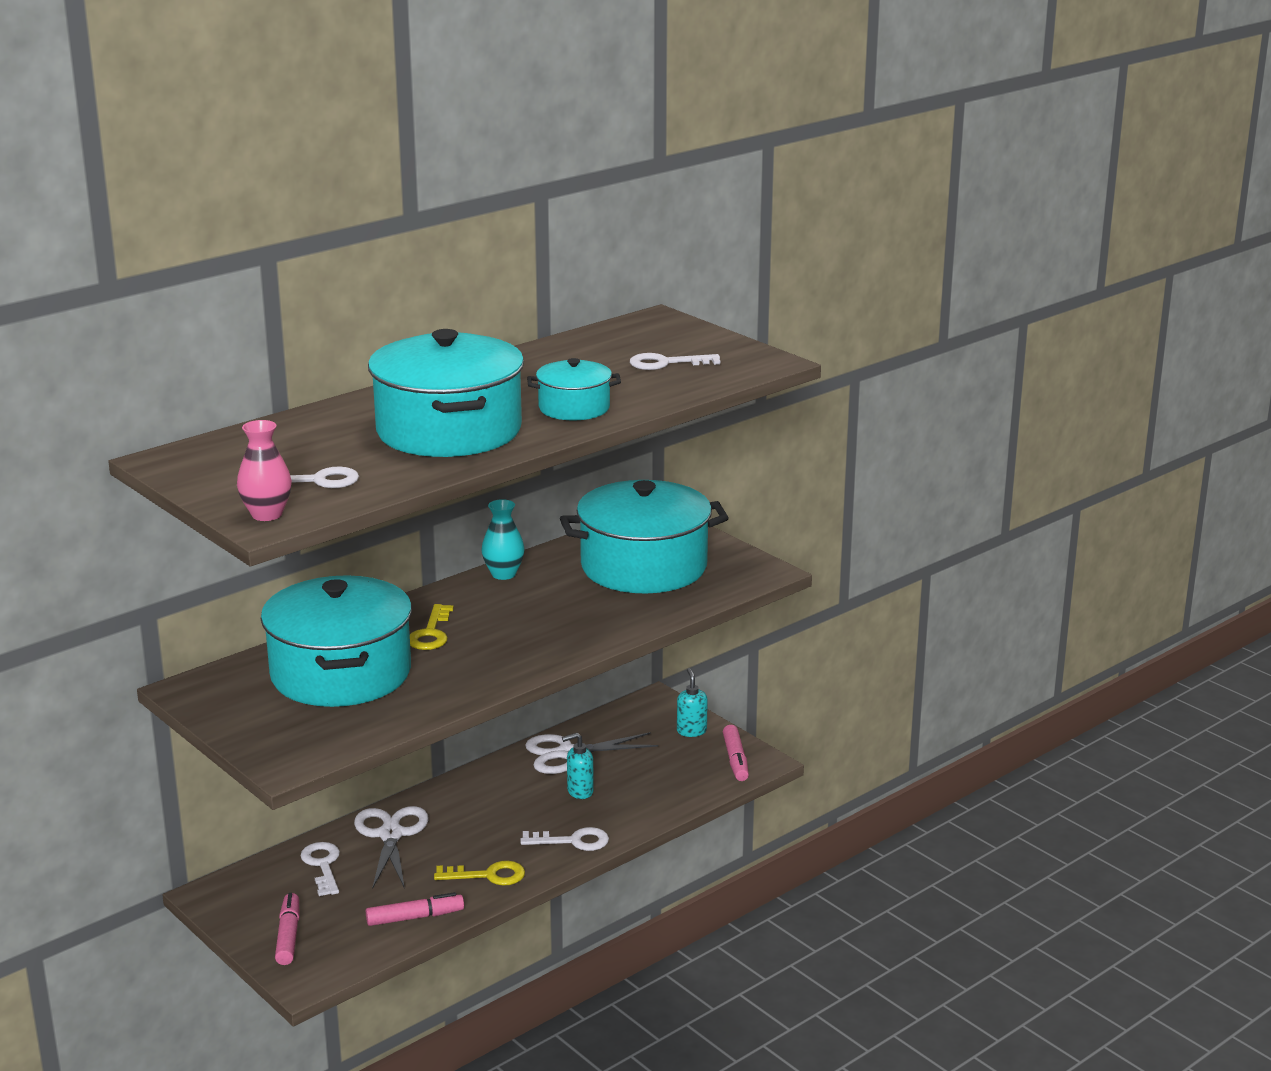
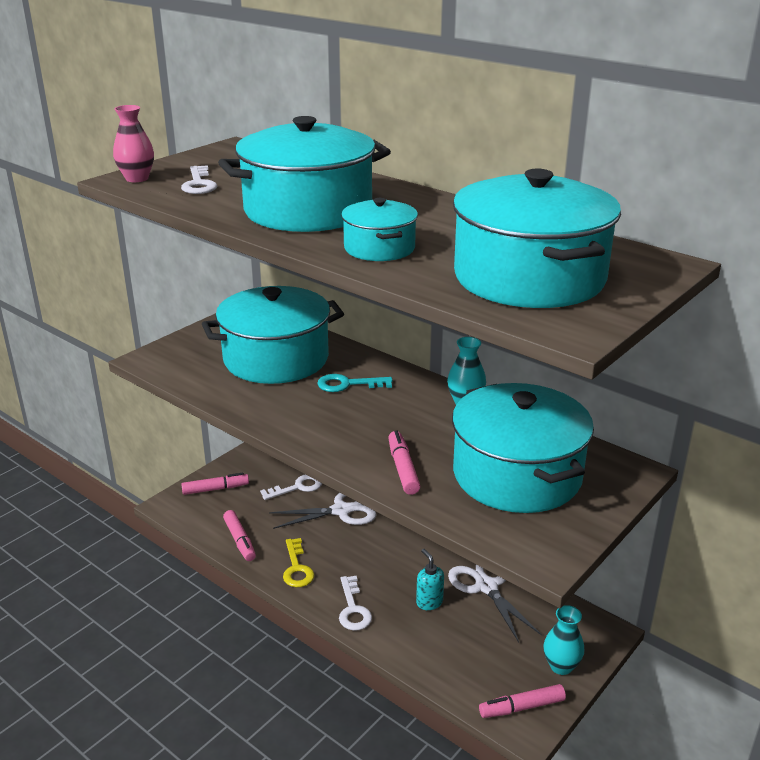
camera: 80 degrees right, 5 degrees up
(431, 633) = (348, 384): yellow key -> turquoise key
(613, 618) = (403, 469): none -> pink marker
(666, 363) = (529, 277): white key -> turquoise pot
(691, 731) = (561, 666): turquoise soap dispenser -> turquoise vase

